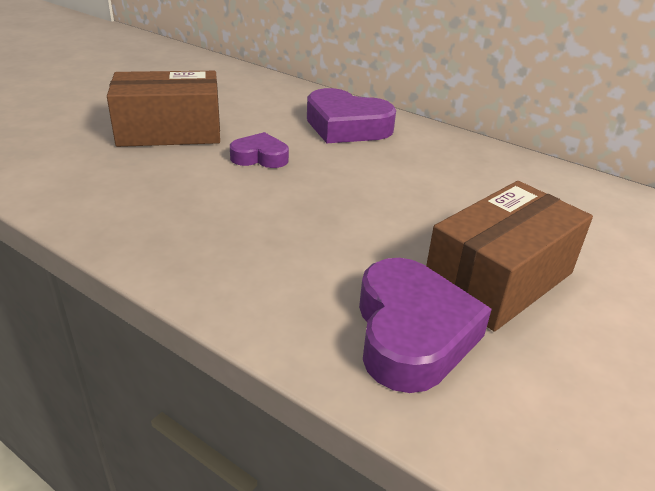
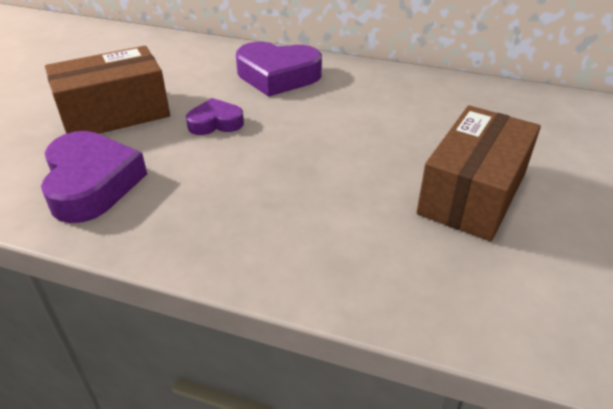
camera: 15 degrees left, 5 degrees up
(412, 333) = (429, 260): purple heart -> purple heart (92, 183)

